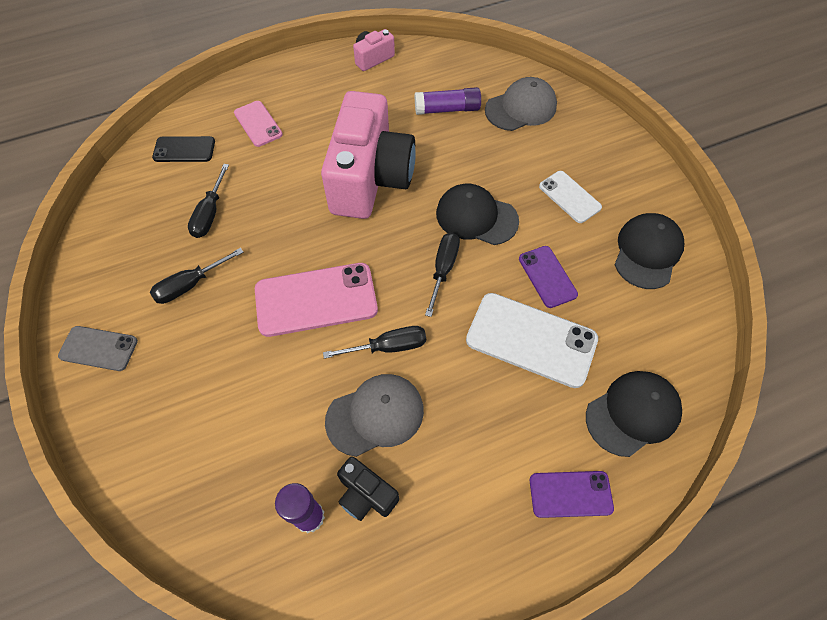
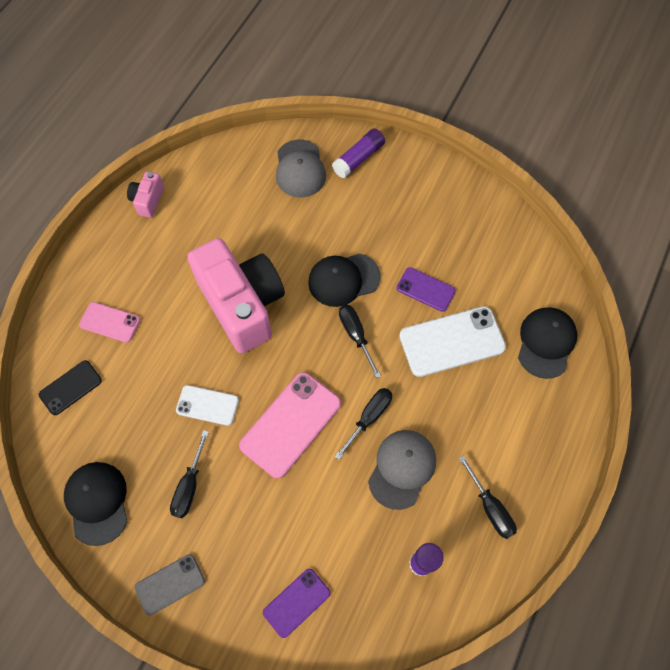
camera: 40 degrees left, 5 degrees up
(210, 213) = (147, 422): black screwdriver -> black screwdriver (490, 507)
(366, 494) = (441, 521): black camera -> none
(447, 109) = (247, 207): purple glue stick -> purple glue stick (358, 159)
(521, 108) = (300, 169): grey cap -> grey cap turned 150 degrees clockwise
(569, 197) = (391, 219): white phone -> white phone (207, 405)
(570, 494) = (551, 421): purple phone -> purple phone (296, 602)
(647, 252) = (471, 225): black cap -> black cap (97, 502)

